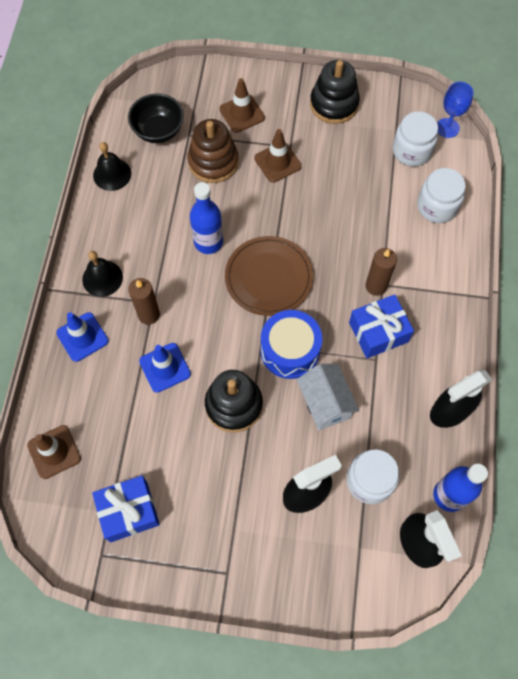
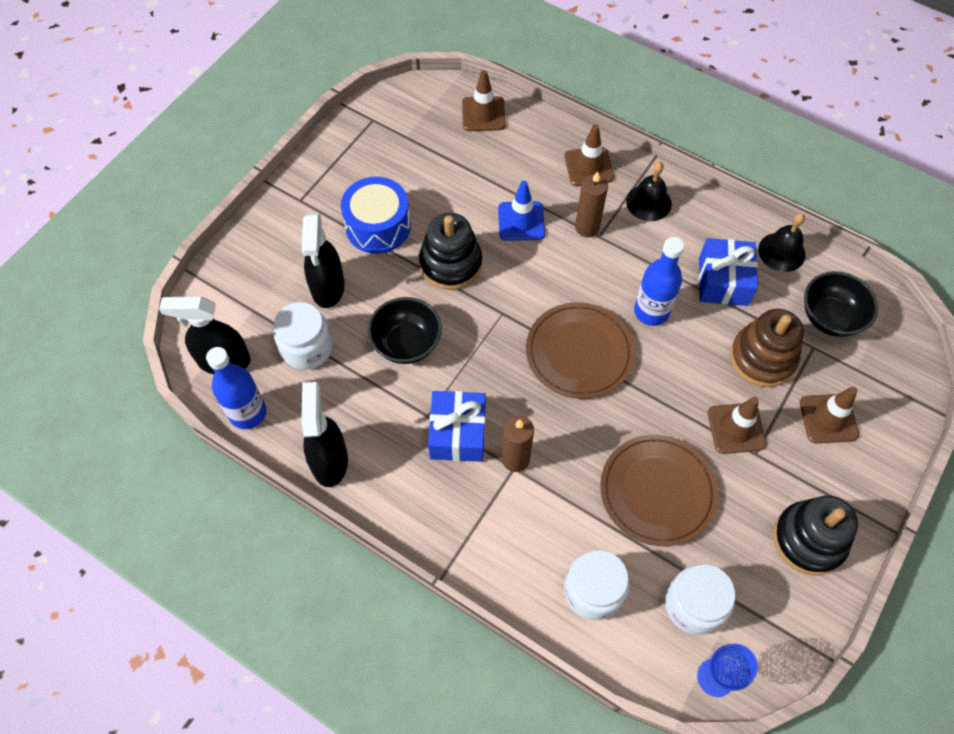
camera: 115 degrees right, 5 degrees down
(82, 337) = (588, 167): blue traffic cone -> brown traffic cone
(129, 511) = (397, 149): blue gift -> blue gift (723, 281)
(290, 350) = (482, 336): blue drum -> blue drum (378, 226)
(325, 403) = (406, 344): white house -> black bowl
(349, 193) = (657, 491): none -> brown plate

